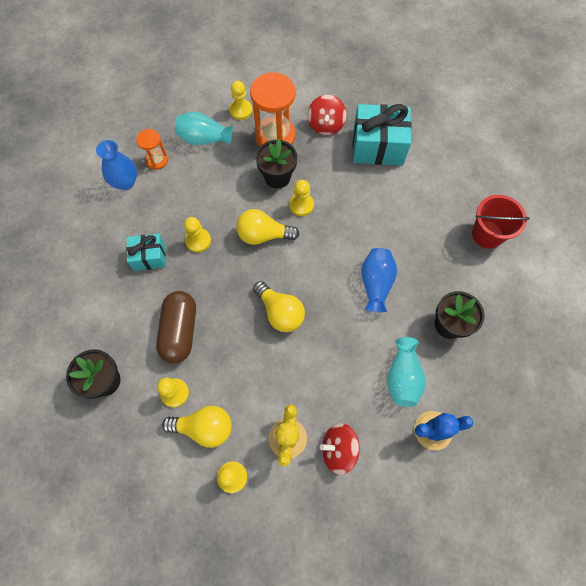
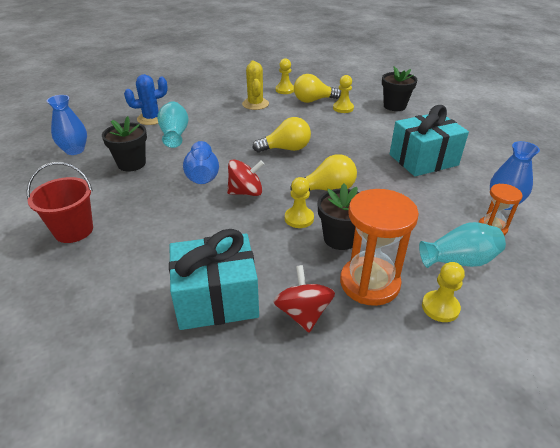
camera: 165 degrees right, 30 degrees down
(149, 257) = (423, 160): turquoise gift -> turquoise gift, size x1.72
(180, 331) = (361, 130): brown capsule -> none
(198, 240) = (388, 176): yellow pawn -> none
(280, 312) = (286, 149): yellow light bulb -> yellow light bulb turned 135 degrees clockwise
(338, 449) = (219, 105): red spinning top -> red spinning top (246, 192)
(517, 370) = (75, 150): none -> blue vase

